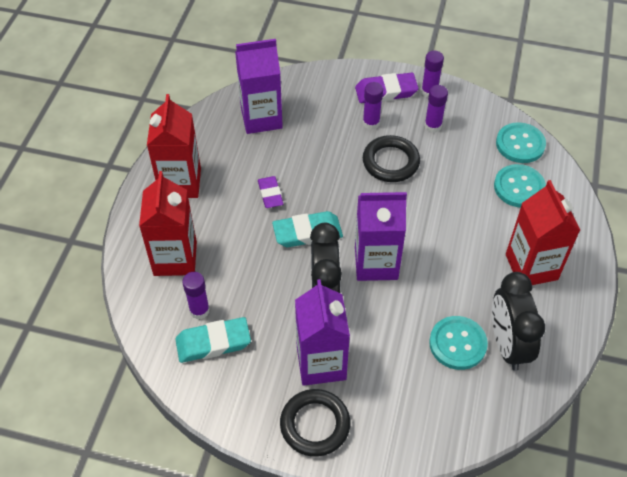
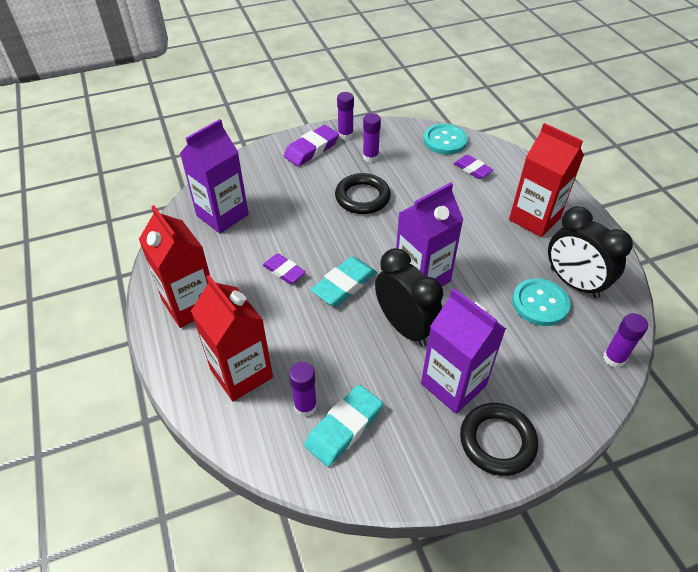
camera: 35 degrees left, 5 degrees down
(371, 123) = (320, 177): purple glue stick -> purple glue stick (614, 358)
(519, 187) = (472, 169): turquoise button -> purple eraser

